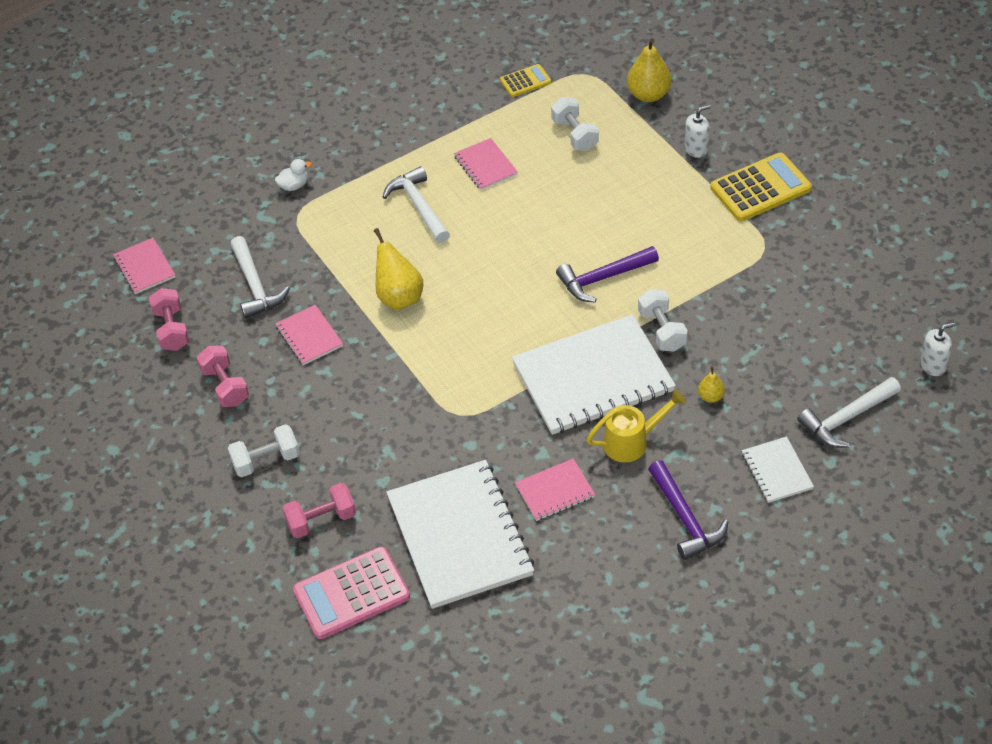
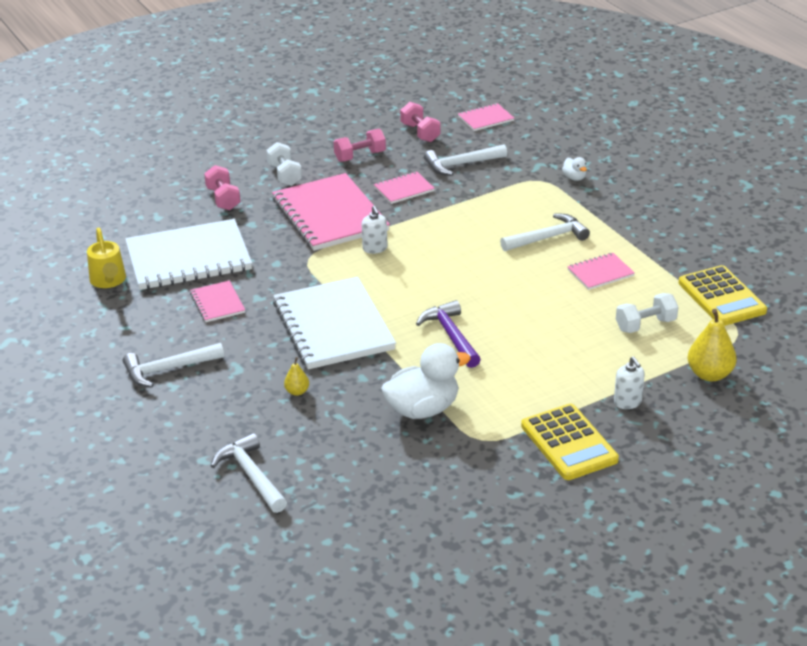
camera: 90 degrees right, 15 degrees down
(172, 329) = (420, 133): pink dumbbell -> pink dumbbell turned 75 degrees clockwise
(351, 593) = (154, 212): pink calculator -> none
(365, 403) = (330, 215): none -> pink notebook
(399, 297) = (441, 229): yellow pear -> none
(525, 81) = (721, 297): yellow calculator -> yellow calculator, size x1.83
(632, 442) = (257, 344): yellow watering can -> yellow watering can (108, 281)
(662, 330) = (381, 367): white dumbbell -> none
(685, 518) = (168, 369): purple hammer -> white hammer
(726, 293) = (423, 409): none -> white duck
(777, 471) = (202, 425): white notebook -> none
(933, 365) = (305, 544): white soap dispenser -> white soap dispenser (375, 248)

